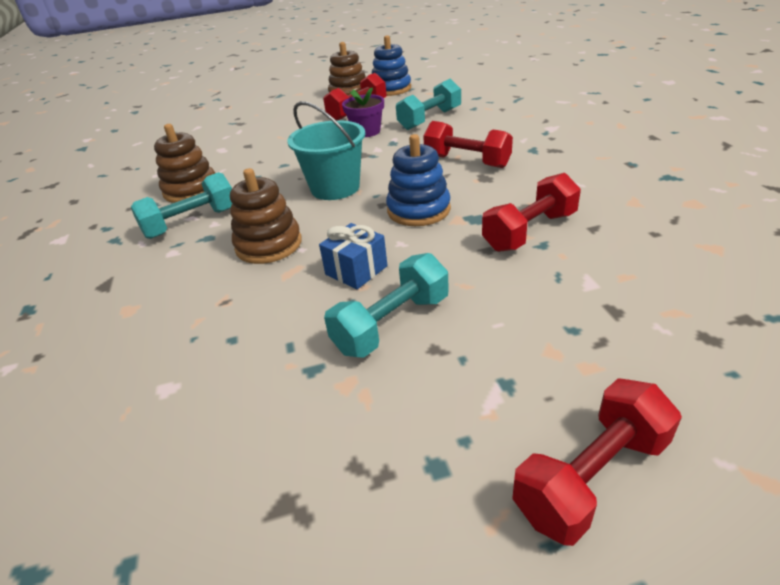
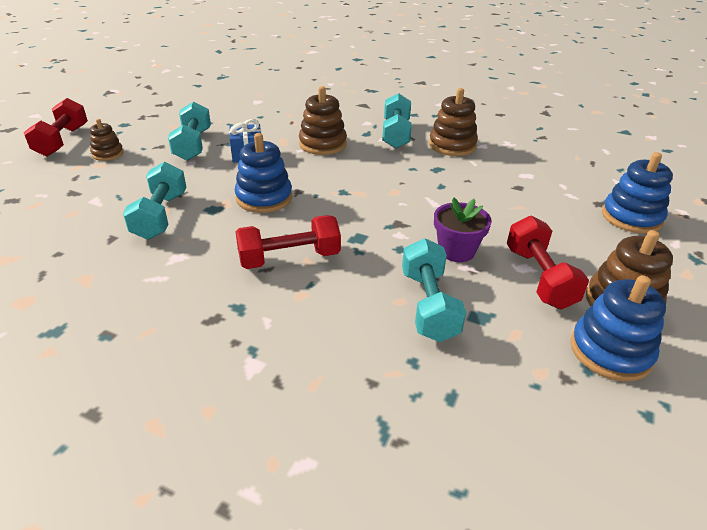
camera: 125 degrees right, 0 degrees up
(249, 113) = (631, 217): none -> blue stacking toy
(335, 188) = (357, 187): turquoise bucket -> none
(525, 375) = (108, 154): none -> brown stacking toy
(529, 231) = (161, 216): red dumbbell -> turquoise dumbbell

